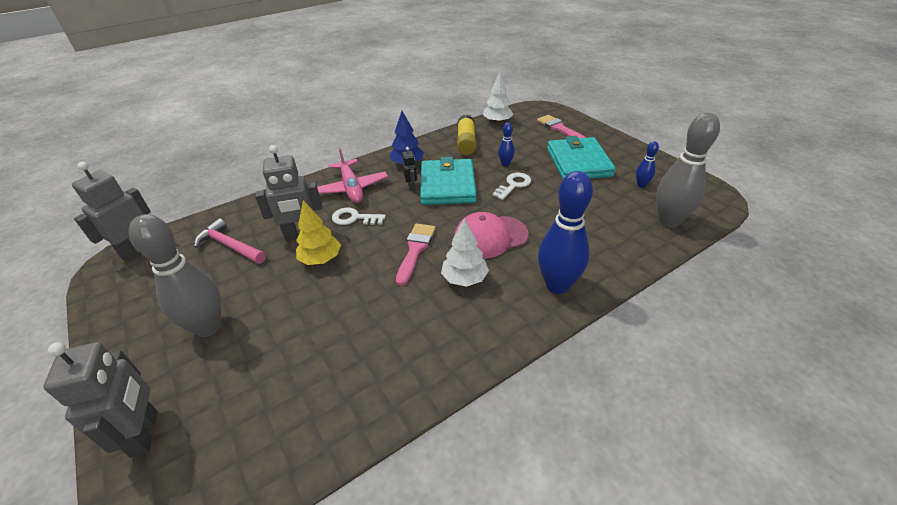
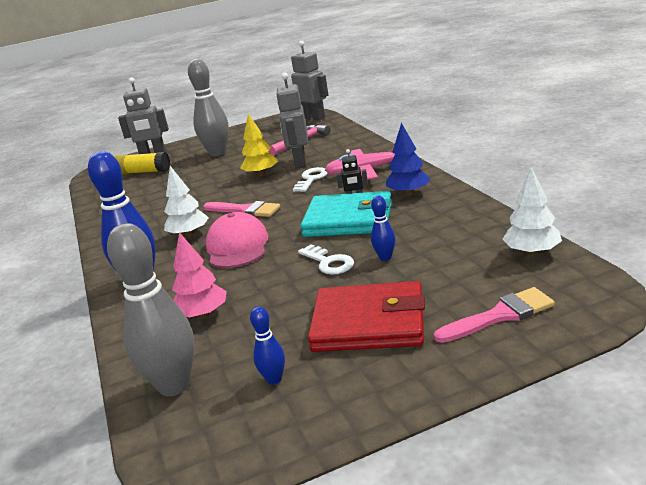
camera: 105 degrees right, 15 degrees down
(466, 142) = (459, 227): yellow glue stick -> yellow glue stick (142, 172)
(578, 162) = (368, 323): turquoise wallet -> red wallet
(593, 229) = (203, 314): none -> pink tree

